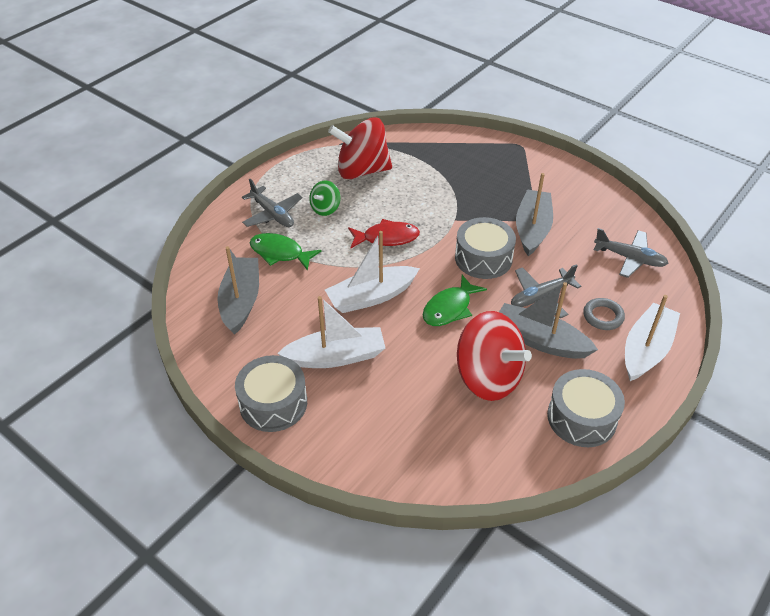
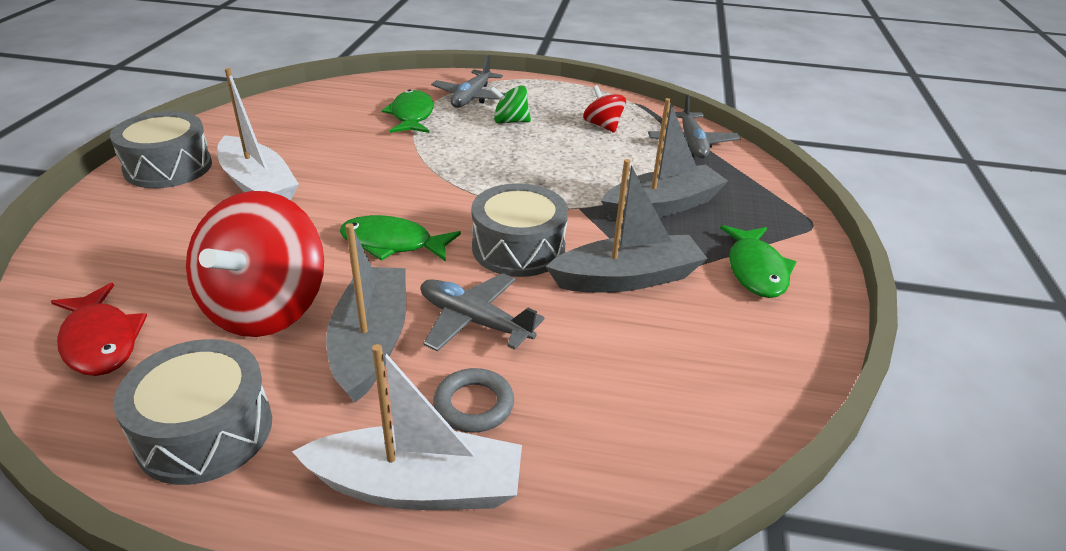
camera: 60 degrees right, 10 degrees down
(241, 301) = (320, 114): grey boat -> grey boat (662, 206)
(362, 170) = (603, 126): red spinning top -> red spinning top, size x0.49
(371, 297) = (377, 183): white boat -> none
(387, 238) = (494, 169): red fish -> red fish (100, 341)
(548, 183) = (755, 270): none -> green fish
(630, 258) = (660, 408): grey plane -> grey plane (692, 143)

